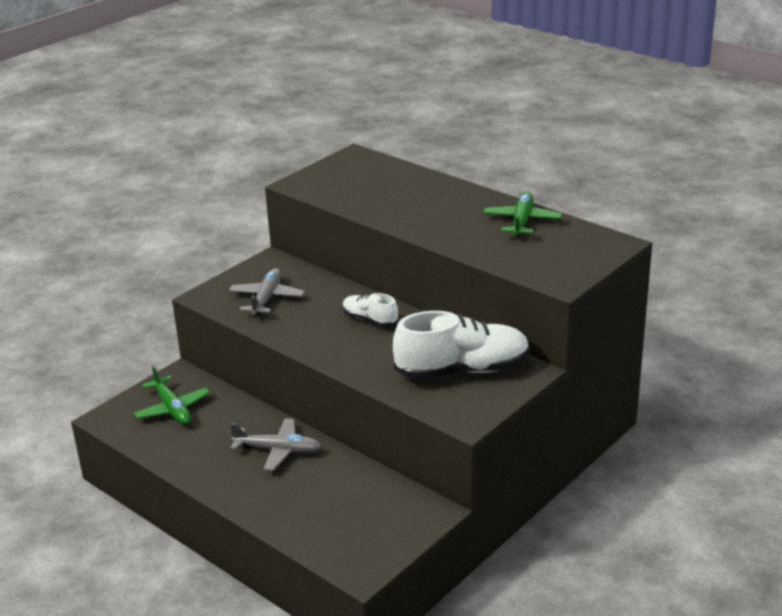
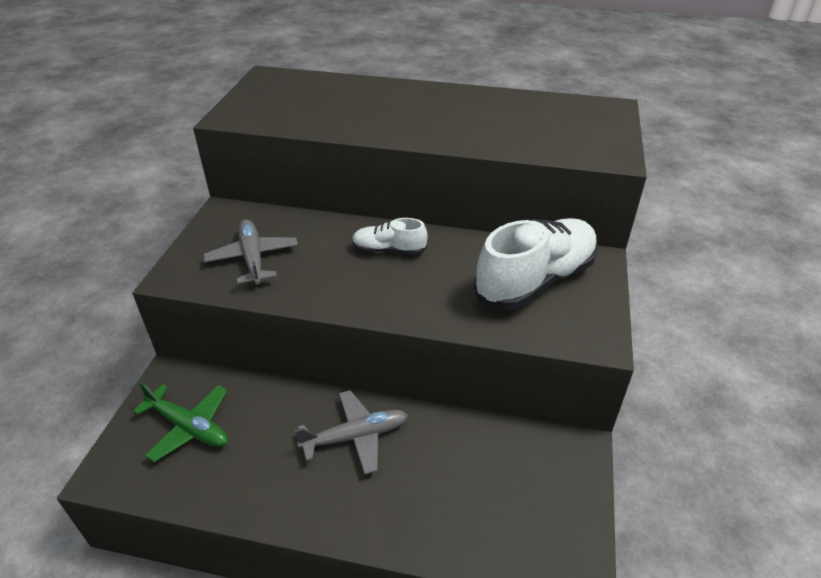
camera: 30 degrees left, 10 degrees up
(522, 221) = (504, 106): green plane -> none

